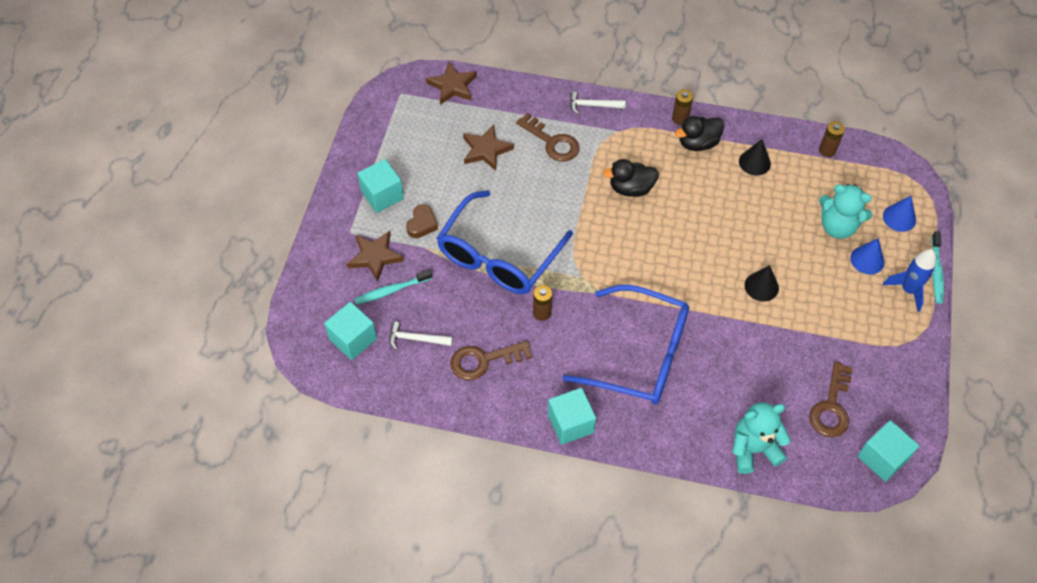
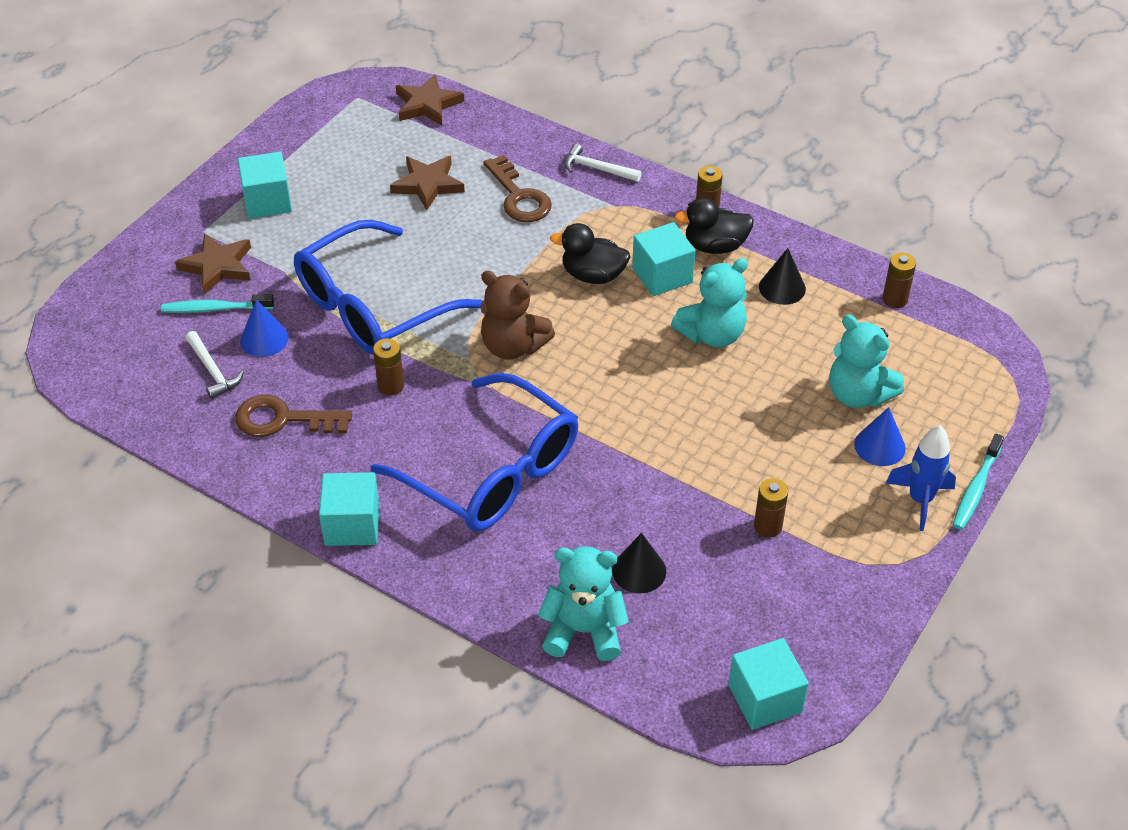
camera: 20 degrees right, 10 degrees down
(353, 339) = (135, 349): turquoise cube -> turquoise cube (662, 275)
(416, 339) = (213, 371): white hammer -> white hammer turned 150 degrees counterclockwise
(422, 224) = (297, 246): brown heart -> none
(606, 258) = (513, 346): none -> brown teddy bear
(728, 210) = (712, 334): none -> turquoise teddy bear
(761, 286) = (708, 437): black cone -> black cone (639, 571)
(828, 338) = (768, 526): none -> brown battery
(831, 407) = (725, 612): brown key -> none
(899, 218) = (956, 407): blue cone -> blue cone (264, 339)

